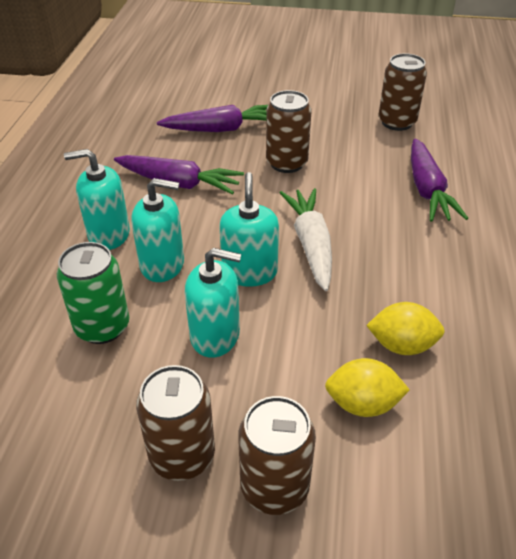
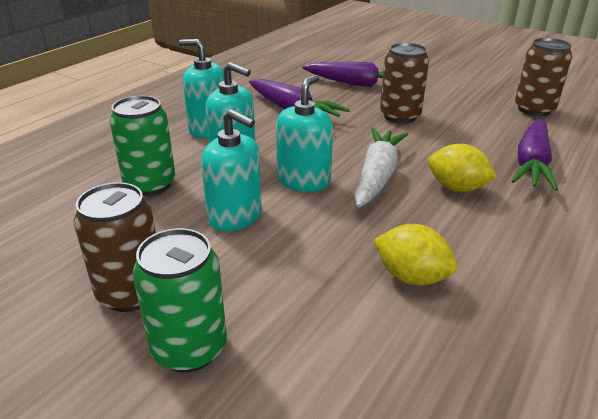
camera: 25 degrees right, 10 degrees down
(274, 487) = (189, 348): brown can -> green can
(362, 404) = (331, 311): yellow lemon -> yellow lemon (456, 188)

